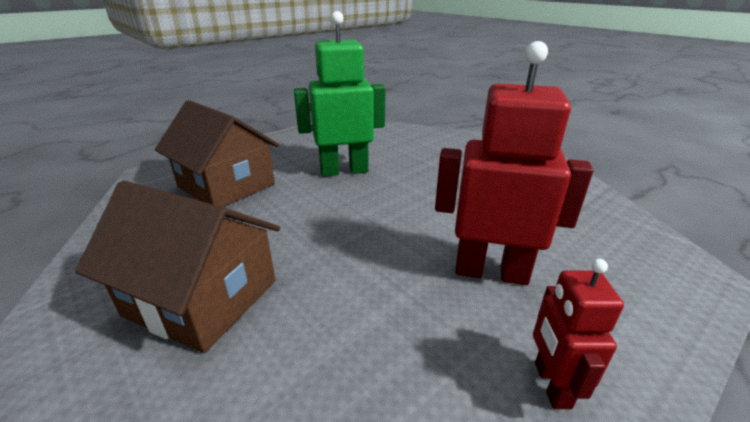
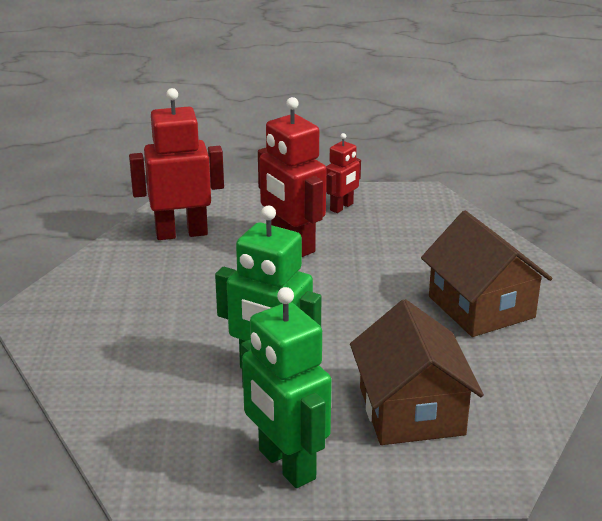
camera: 140 degrees left, 0 degrees up
(283, 144) = (286, 465): none -> green robot
(592, 229) = (181, 233): none -> red robot

